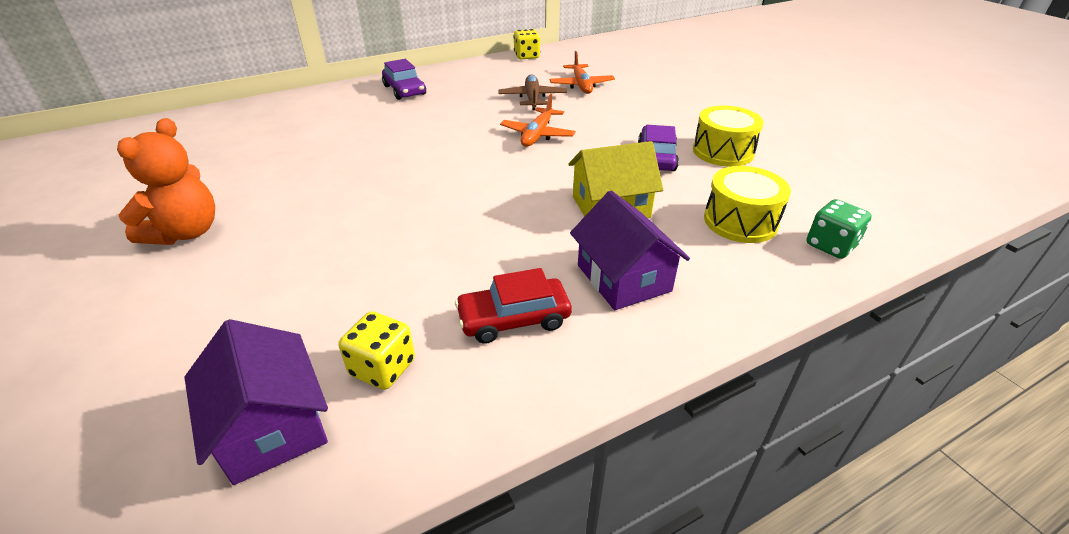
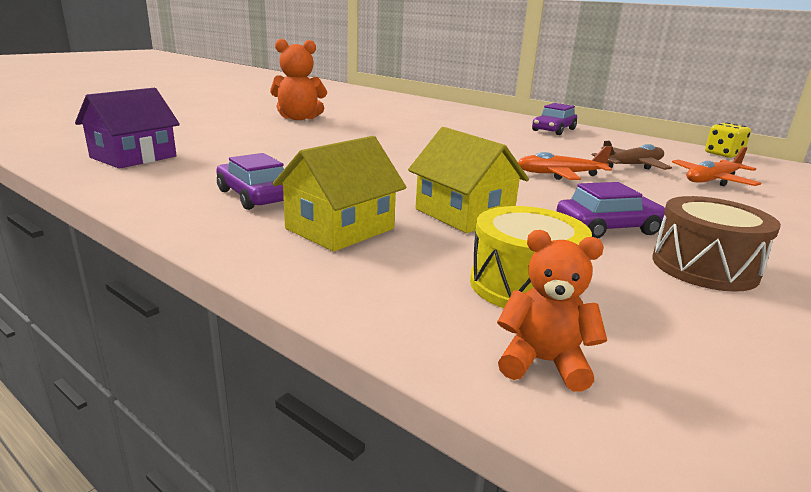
camera: 65 degrees right, 15 degrees down
(383, 368) = (187, 170): yellow dice -> none
(514, 319) = (254, 196): red car -> purple car
(623, 278) = (340, 229): purple house -> yellow house
(723, 151) = (704, 267): yellow drum -> brown drum
(831, 245) = (543, 362): green dice -> orange teddy bear

